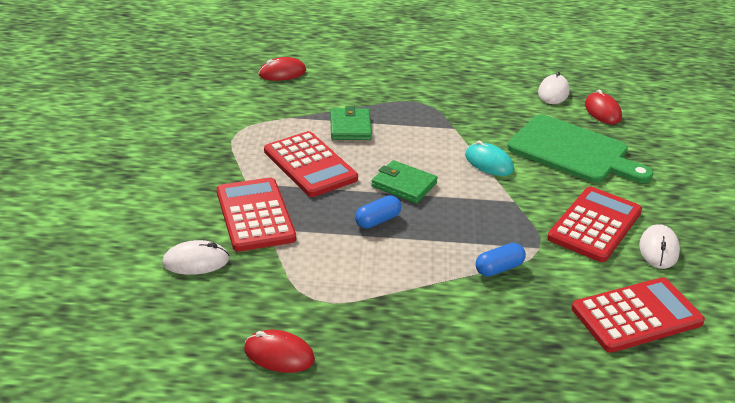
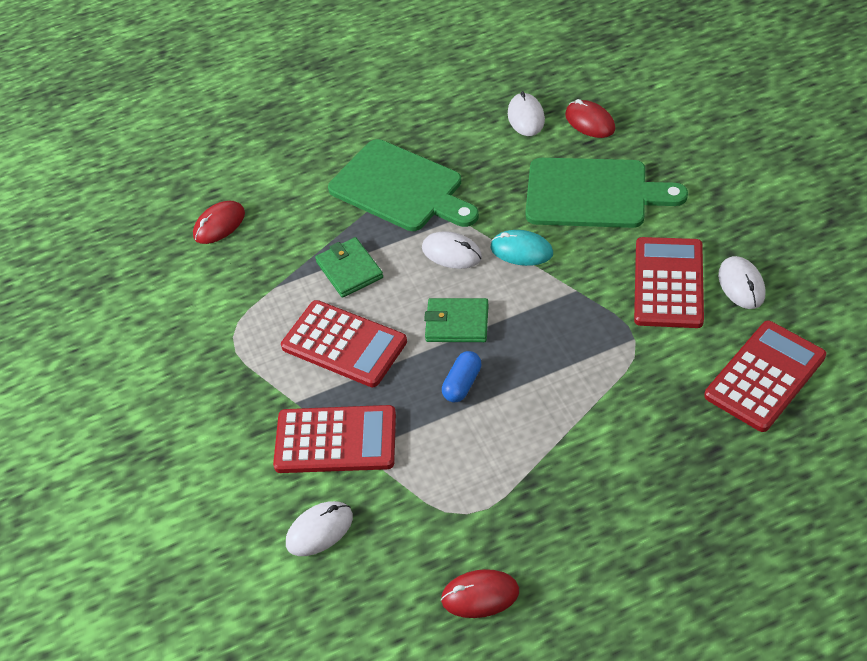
camera: 20 degrees left, 15 degrees up
(255, 215) = (336, 440): red calculator -> red calculator turned 135 degrees clockwise
(426, 98) = (400, 188): none -> green cutting board
(434, 145) = (452, 253): none -> white mouse
(499, 268) = (613, 384): blue capsule -> none

